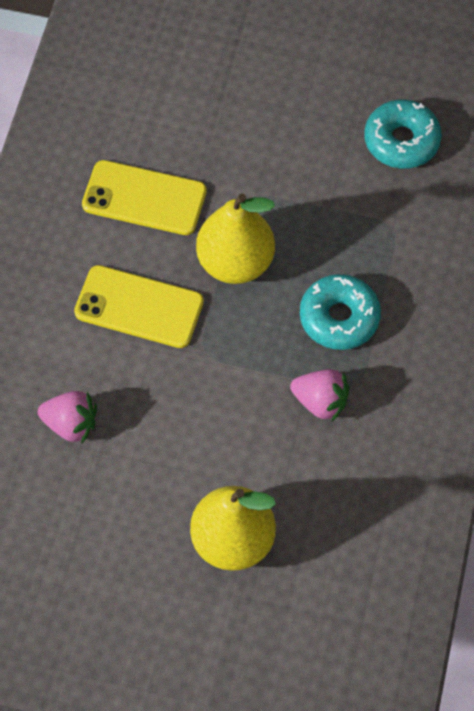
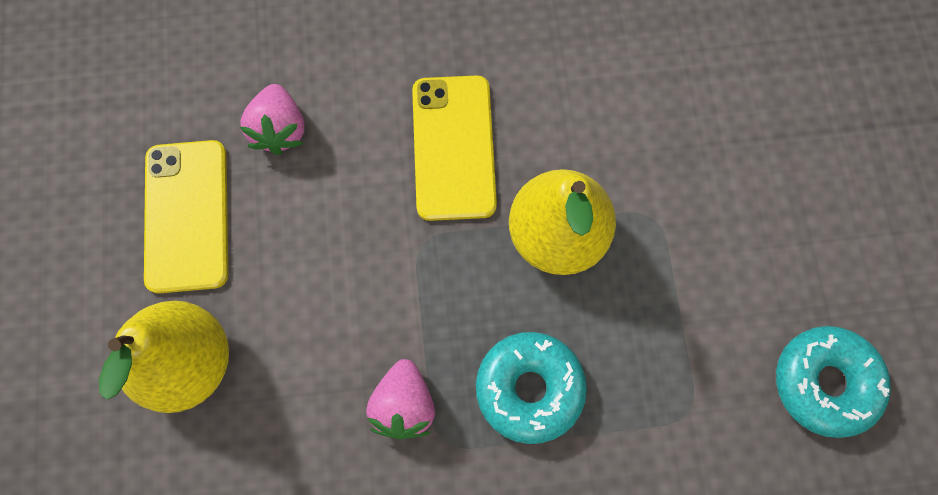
camera: 70 degrees right, 10 degrees up
(144, 198) = (600, 100): yellow phone -> yellow phone (187, 216)

